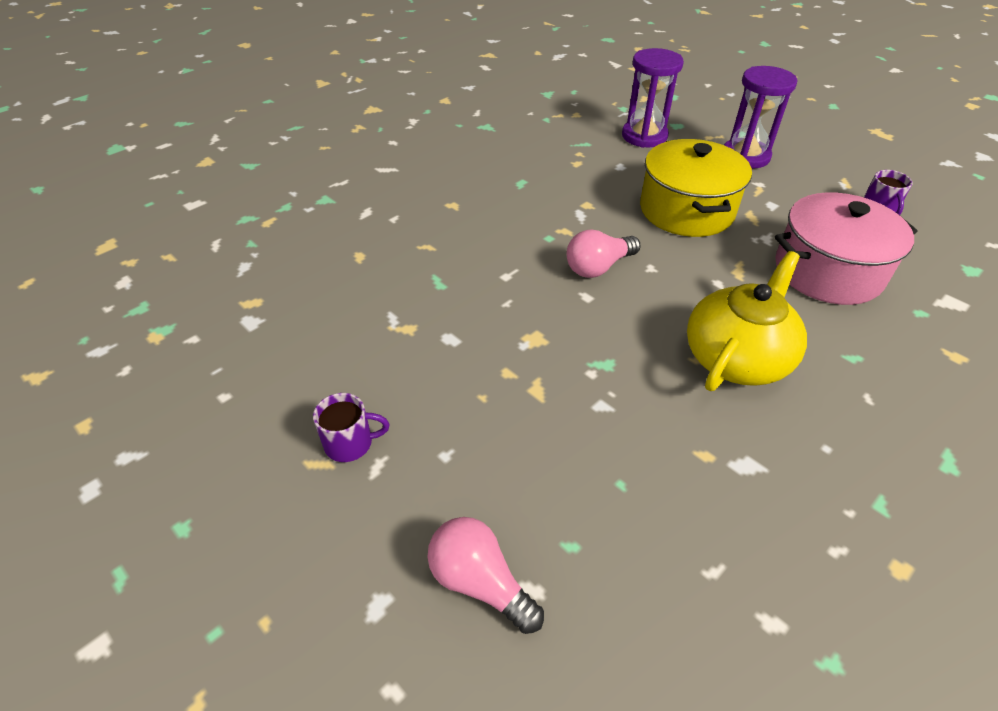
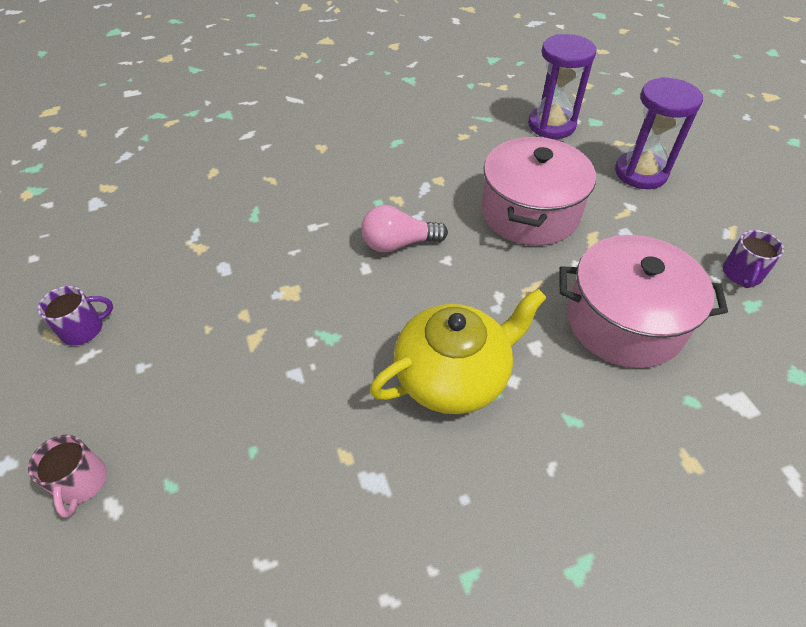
camera: 25 degrees right, 5 degrees up
(350, 443) = (84, 329): purple mug -> purple mug turned 45 degrees counterclockwise
(480, 582) = (82, 483): pink light bulb -> pink mug
(686, 210) = (530, 212): yellow pot -> pink pot

